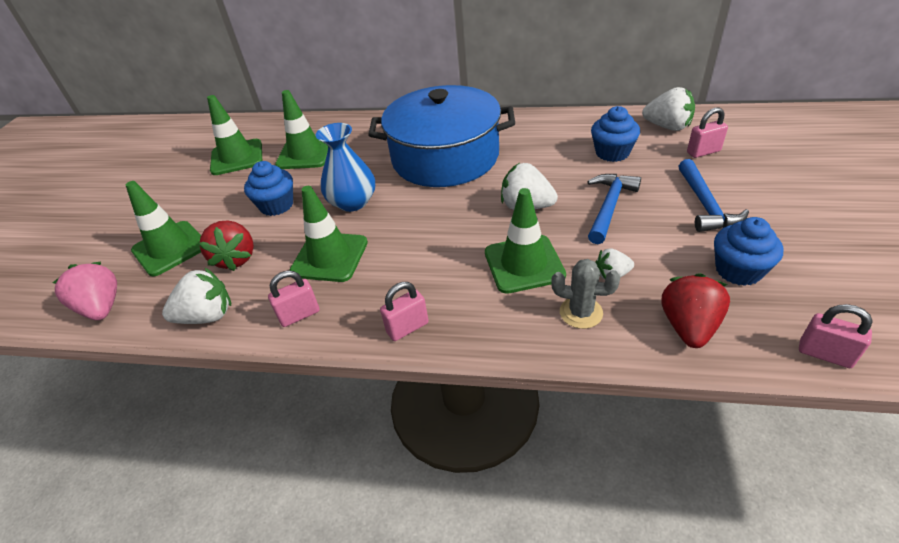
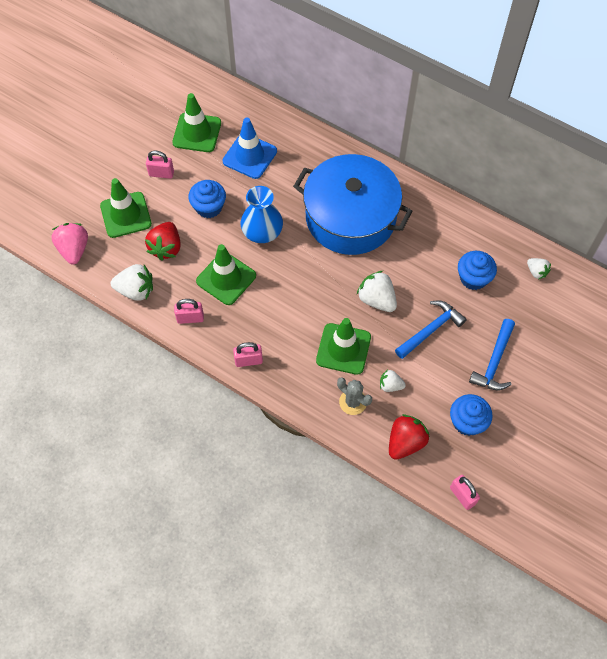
camera: 20 degrees right, 20 degrees up
(305, 154) = (250, 156): green traffic cone -> blue traffic cone
(667, 127) = (536, 272): white strawberry -> white strawberry, size x0.59
(703, 152) = (538, 313): pink padlock -> pink padlock (161, 173)

